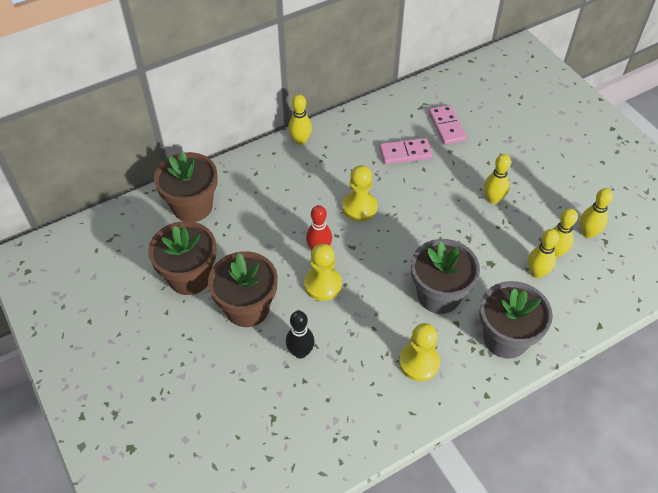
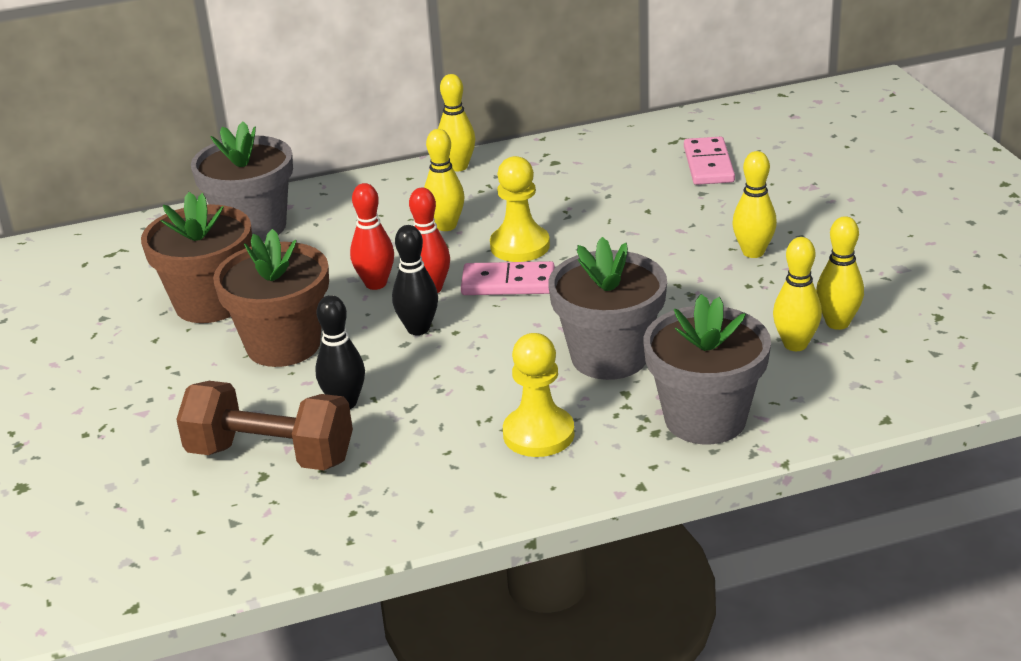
camera: 15 degrees right, 20 degrees down
(192, 206) = (253, 227): brown flower pot -> grey flower pot
(272, 400) = (271, 455): none -> brown dumbbell
(285, 249) = (376, 284): none -> red bowling pin
(323, 284) = (418, 329): yellow pawn -> black bowling pin
(405, 153) = (624, 190): pink domino -> pink domino (508, 283)
(588, 233) = (909, 304): yellow bowling pin -> yellow bowling pin (446, 226)

